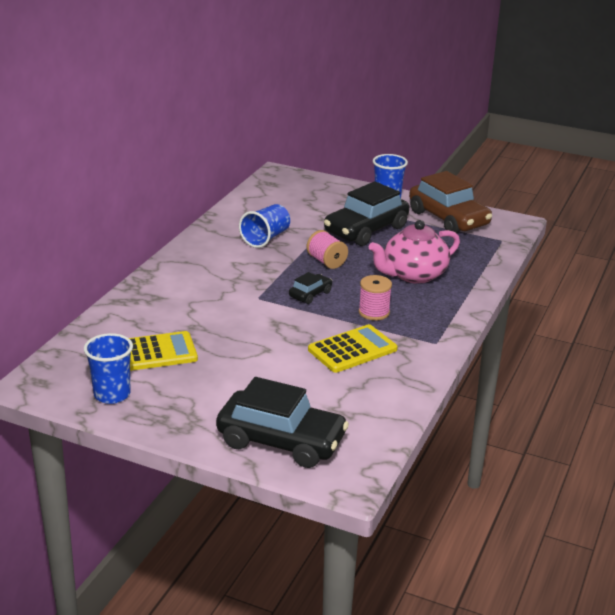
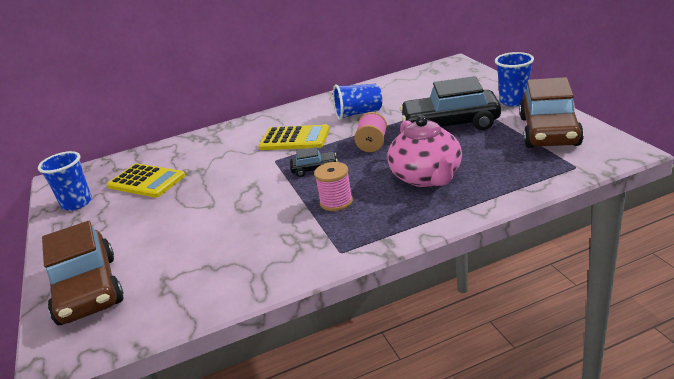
camera: 50 degrees right, 0 degrees up
(281, 441) = (88, 289): black car -> brown car
(352, 349) = (264, 230): yellow calculator -> yellow calculator (294, 139)
(413, 275) = (427, 177): pink teapot -> pink teapot turned 120 degrees counterclockwise

